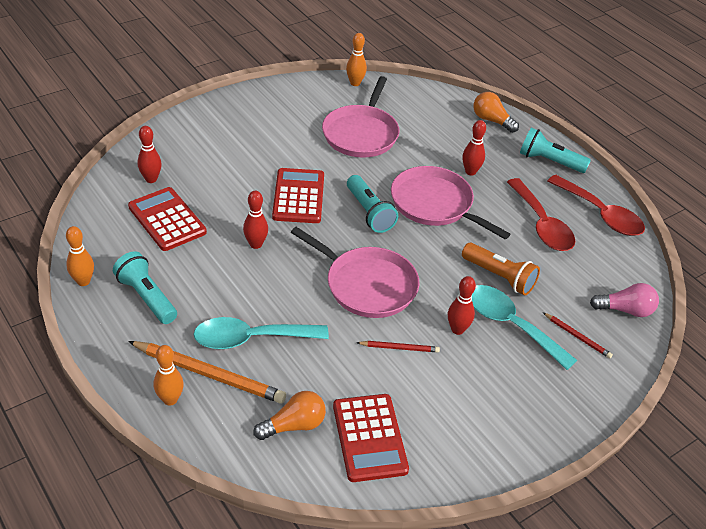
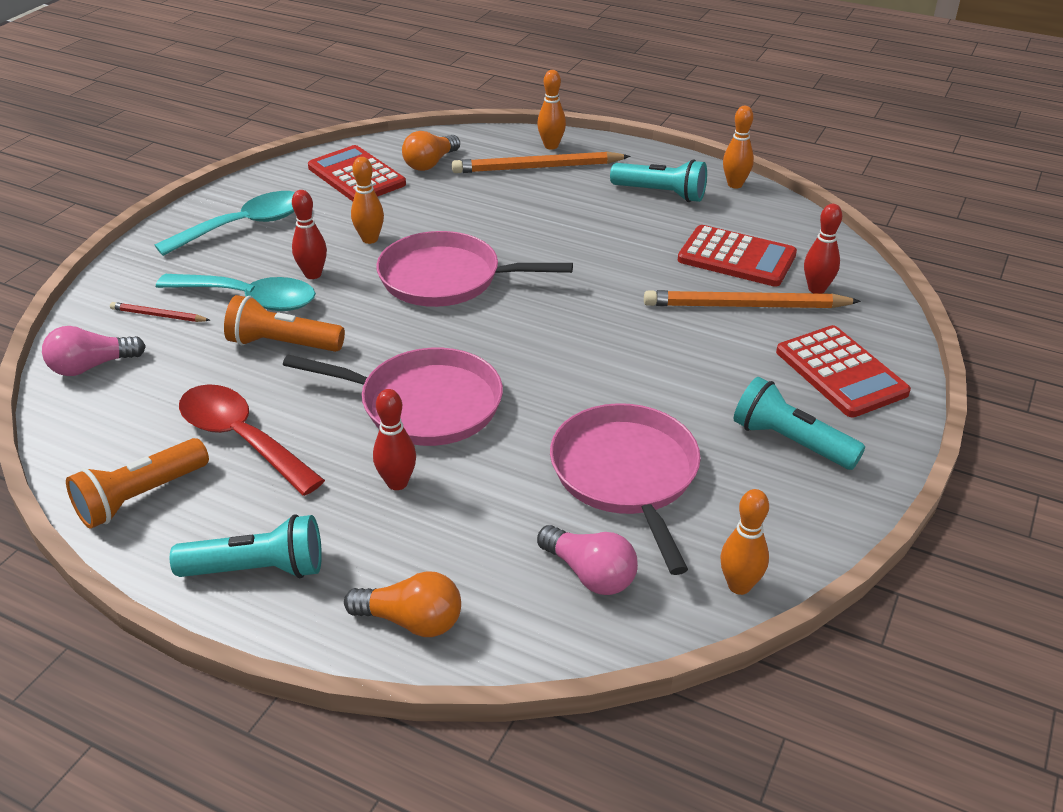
camera: 155 degrees right, 5 degrees down
(204, 186) = (746, 306): none -> orange pencil
(251, 338) = (526, 199): turquoise spoon -> turquoise spoon (244, 226)
(256, 244) = (611, 271): red bowling pin -> none
(299, 196) = (619, 340): red calculator -> red calculator (840, 372)
(369, 212) = (509, 356): turquoise flashlight -> turquoise flashlight (790, 442)
(399, 348) = (370, 239): red pencil -> orange bowling pin
(410, 108) = (590, 574): none -> pink light bulb
(600, 214) = (140, 497): red spoon -> orange flashlight

